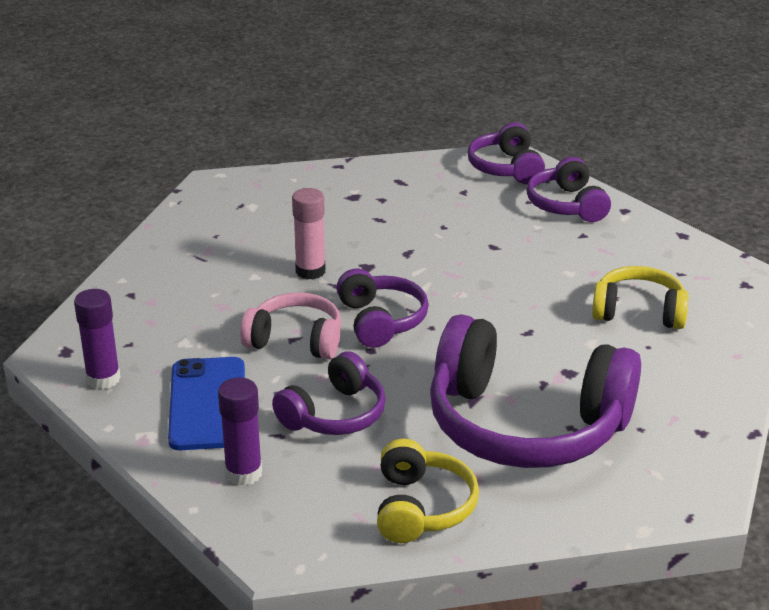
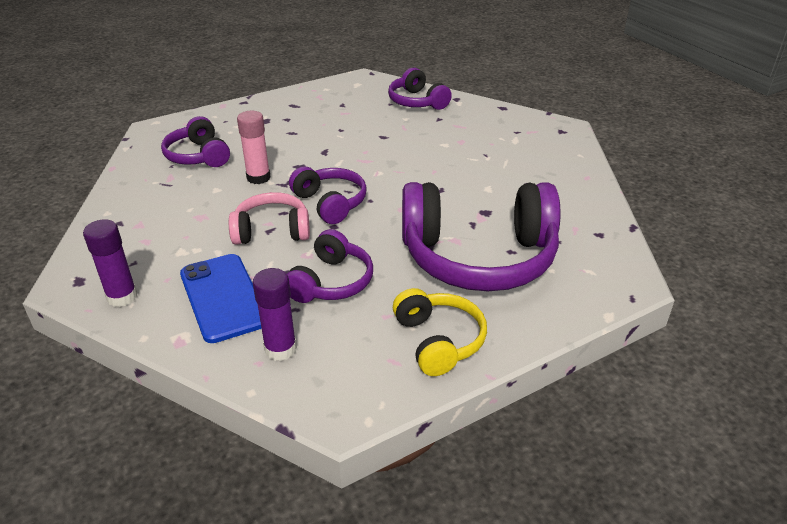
camera: 20 degrees left, 5 degrees up
(506, 168) = (363, 85): purple headphones -> purple headphones (198, 156)
(638, 312) = (506, 161): yellow headphones -> none

